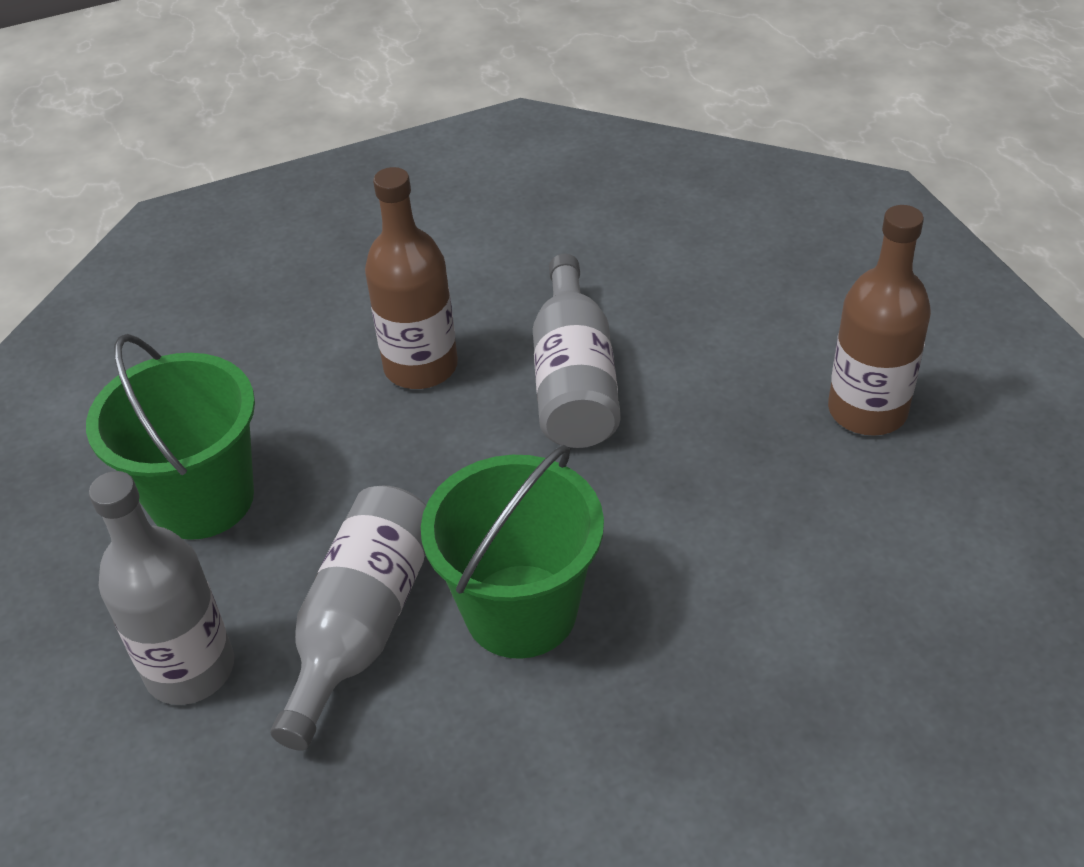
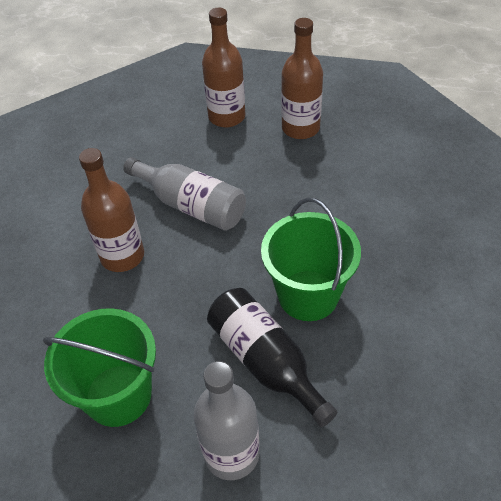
camera: 55 degrees left, 5 degrees up
(362, 625) = (266, 361): grey bottle -> black bottle
(794, 312) = (227, 117): none -> brown bottle

